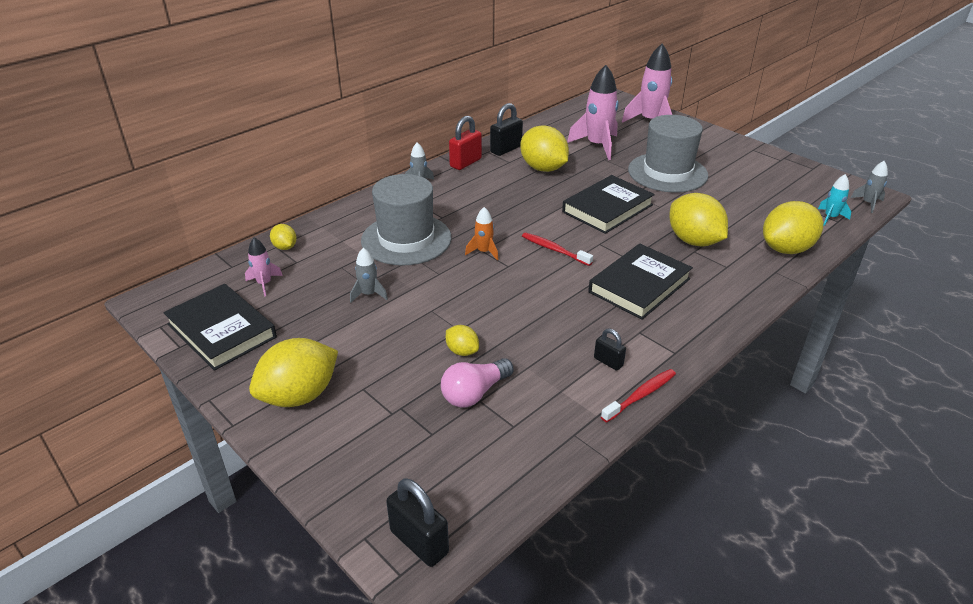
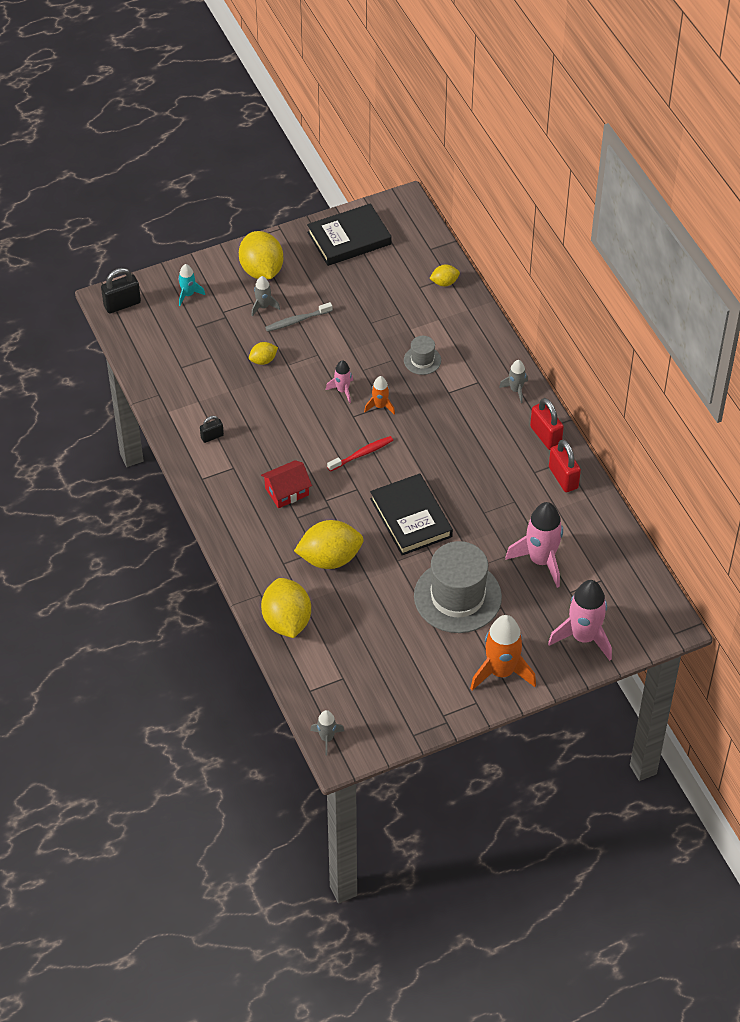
camera: 110 degrees right, 15 degrees up
(264, 284) = (397, 265): pink rocket -> pink rocket (342, 390)
(368, 294) = (354, 322): grey rocket -> grey rocket (263, 306)
(382, 339) = (297, 320): none -> grey toothbrush
(406, 239) = (422, 360): grey hat -> grey hat, size x0.46
(474, 393) = (219, 356): pink light bulb -> none
(506, 149) = (563, 478): black padlock -> red padlock
(543, 168) = (508, 495): yellow lemon -> none
(639, 285) = (287, 491): black book -> red house
(640, 396) = (172, 441): red toothbrush -> none
(715, 145) = (501, 672): none -> orange rocket
(830, 217) = (318, 688): turquoise rocket -> turquoise rocket (188, 294)

